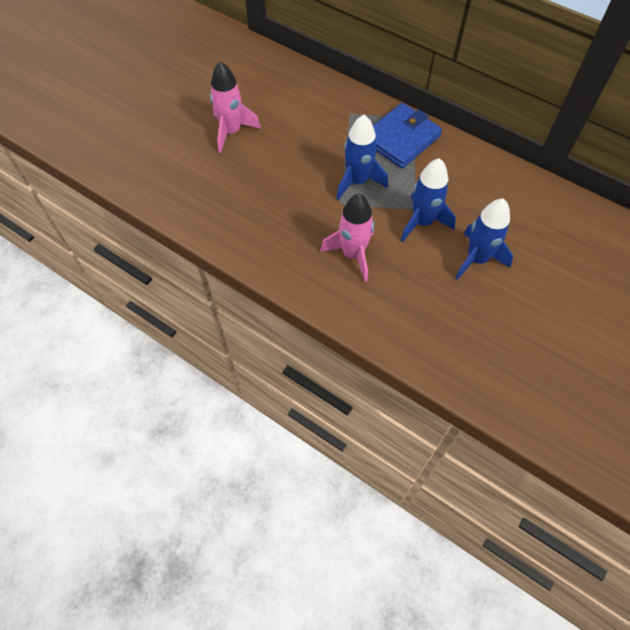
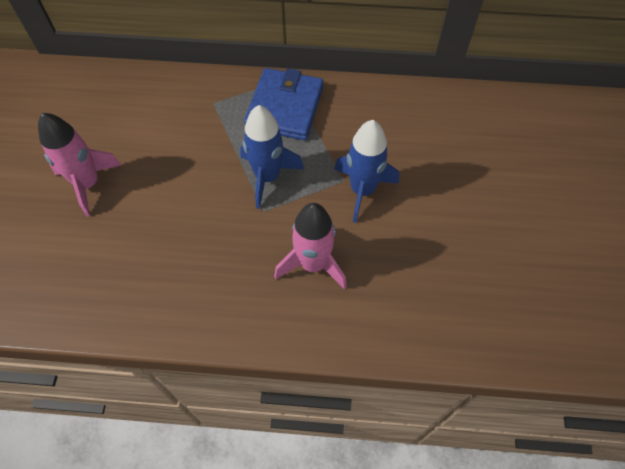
camera: 30 degrees left, 0 degrees up
(477, 259) = (440, 204): blue rocket -> none

